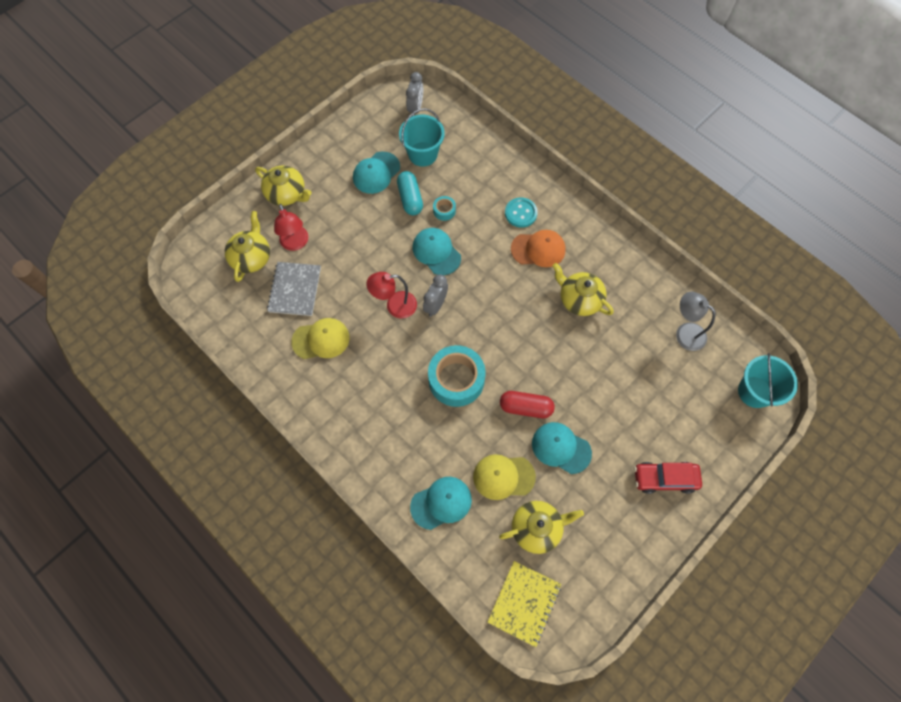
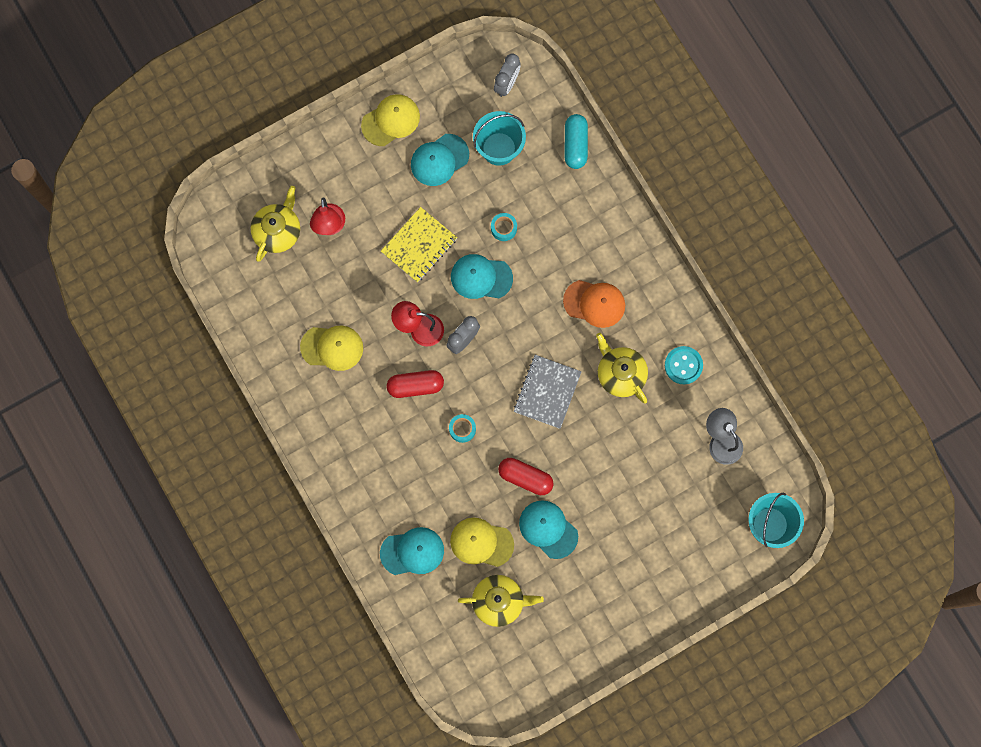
camera: 15 degrees right, 10 degrees up
(287, 194) = (332, 161): yellow teapot -> none
(295, 289) = (316, 282): grey notebook -> grey notebook (547, 392)
(328, 154) = (391, 120): none -> yellow cap
(404, 353) = (415, 386): none -> red capsule
(410, 198) = (469, 203): turquoise capsule -> turquoise capsule (575, 145)
(436, 252) = (481, 277): turquoise cap -> turquoise cap turned 60 degrees counterclockwise
(456, 379) = (462, 429): turquoise tape -> turquoise tape, size x0.45
(520, 213) = (588, 254): turquoise button -> turquoise button (683, 365)
(524, 603) = (465, 667): yellow notebook -> yellow notebook (419, 245)
(664, 479) = (642, 588): red car -> none

